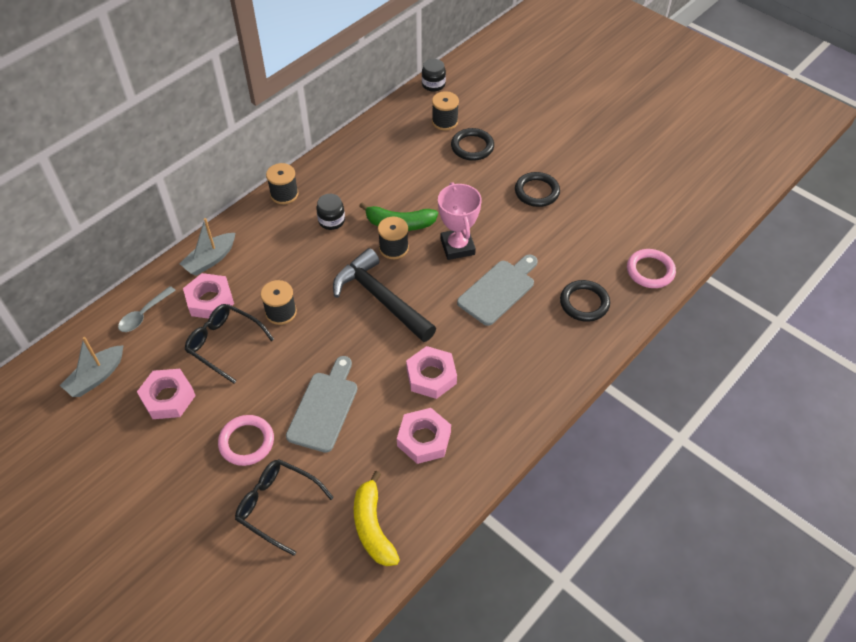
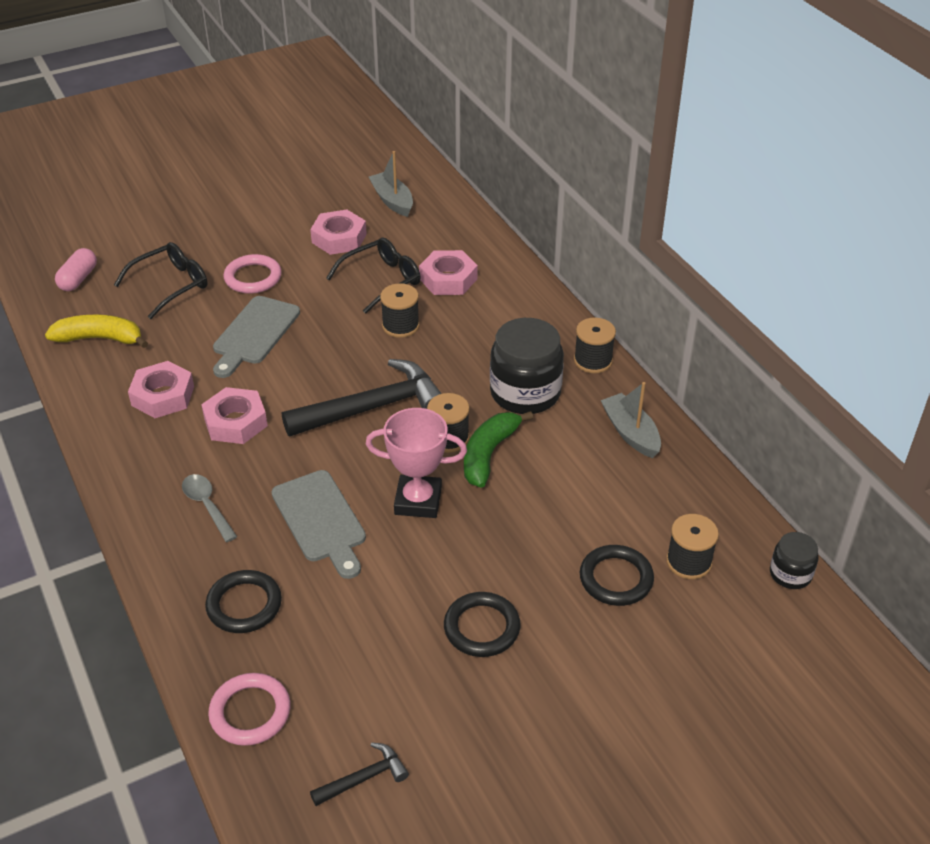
camera: 110 degrees right, 10 degrees down
(144, 314) = (454, 235): grey spoon -> grey spoon (207, 506)
(210, 260) = (509, 287): grey boat -> grey boat (630, 433)
(292, 598) = (78, 279): none -> pink capsule
(324, 408) = (254, 334): grey cutting board -> grey cutting board turned 75 degrees clockwise
(331, 221) = (525, 393): black jar -> black jar, size x1.93
(655, 211) = (363, 778): none -> black hammer

